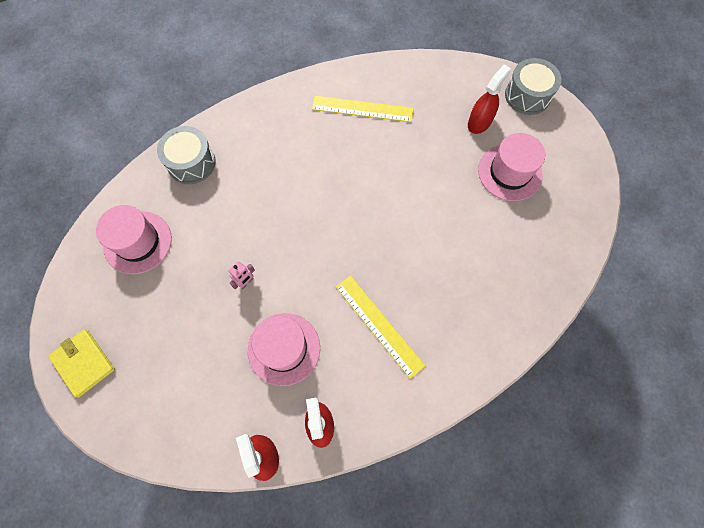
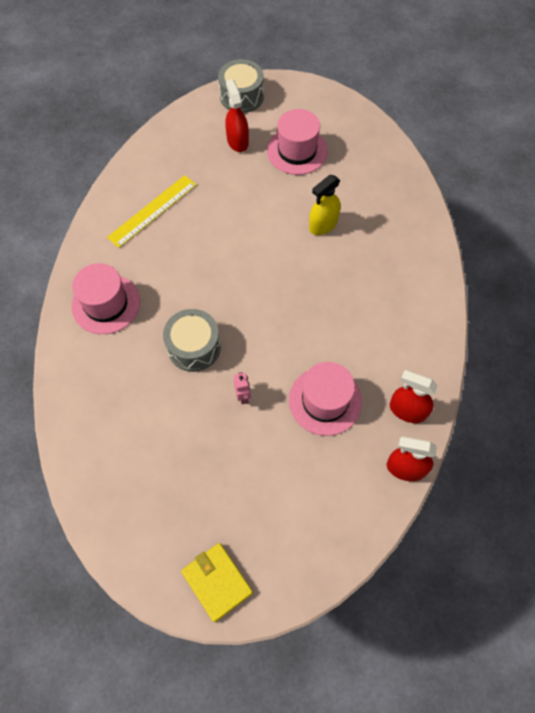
camera: 55 degrees left, 5 degrees down
(83, 363) = (217, 582): yellow wallet -> yellow wallet turned 60 degrees clockwise
(138, 242) = (130, 468): pink hat -> pink hat (106, 304)
(191, 163) = (86, 375): grey drum -> grey drum (194, 347)
(379, 325) = (355, 318): yellow ruler -> none
(452, 240) = (323, 224): none -> yellow spray bottle

